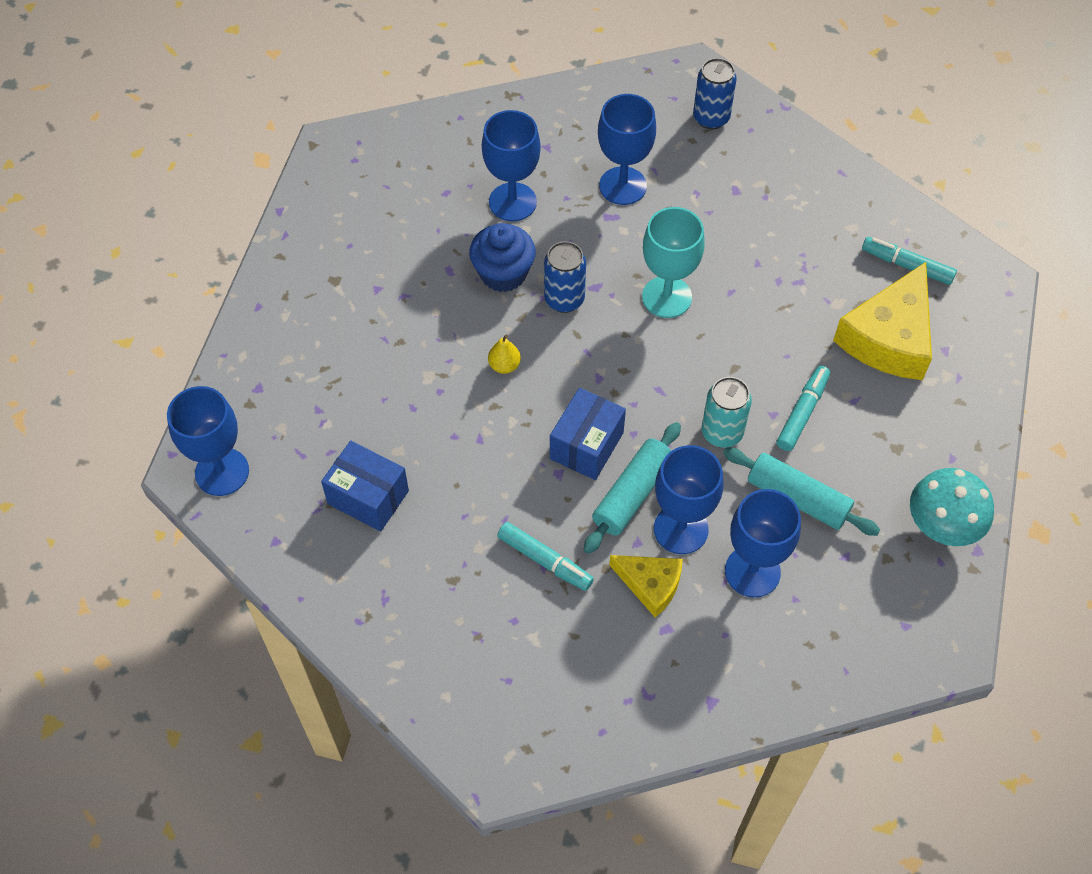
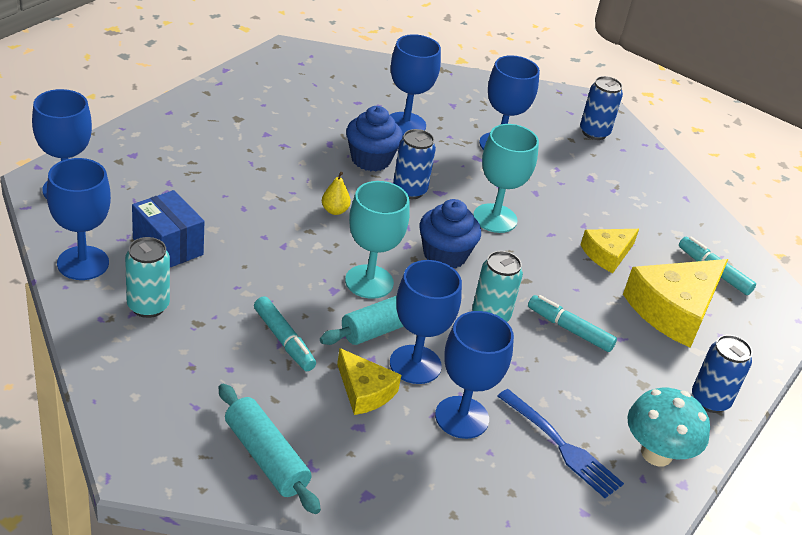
camera: 15 degrees right, 20 degrees down
(299, 560) = (83, 263): none -> blue goblet
(394, 583) = (148, 306): none -> turquoise can
(586, 445) = (369, 282): blue box -> turquoise goblet
(641, 373) = (445, 255): none -> blue cupcake
(796, 293) = (607, 254): none -> yellow cheese
(798, 498) = (532, 383): turquoise rolling pin -> turquoise rolling pin (266, 457)
(802, 412) = (569, 329): turquoise marker -> turquoise marker turned 105 degrees counterclockwise
(854, 560) = (560, 445): none -> blue fork
(964, 438) = (710, 400): none -> blue can

